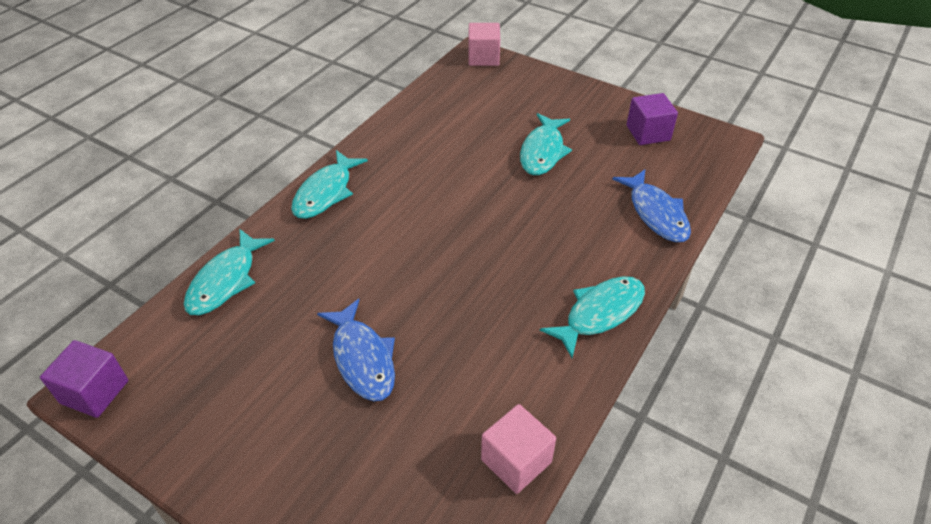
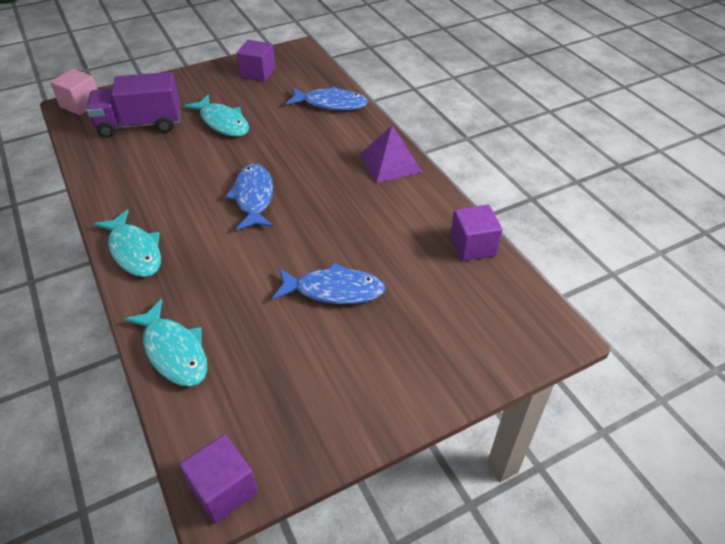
camera: 60 degrees left, 0 degrees up
(451, 231) = (253, 197): none -> blue fish
(489, 104) = (140, 124): none -> purple truck
(516, 461) = (473, 246): pink cube -> purple cube
(600, 313) = (390, 163): turquoise fish -> purple pyramid

